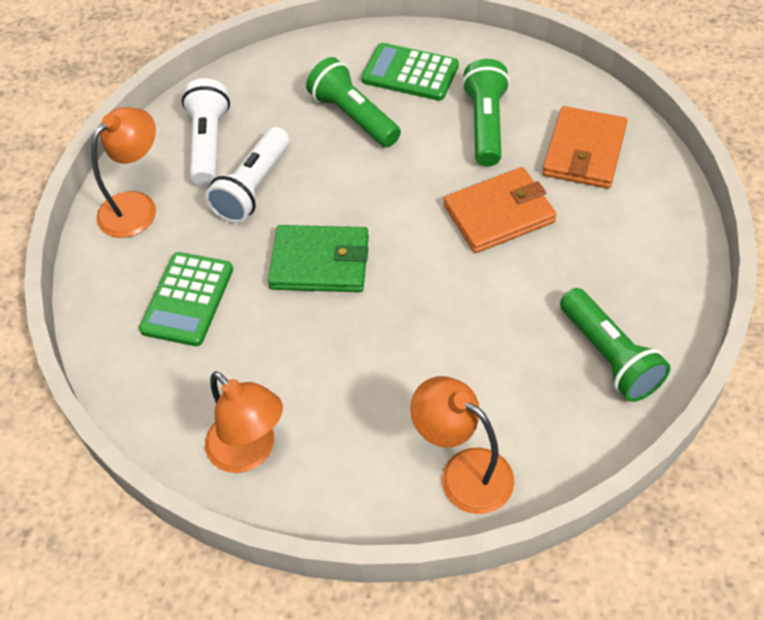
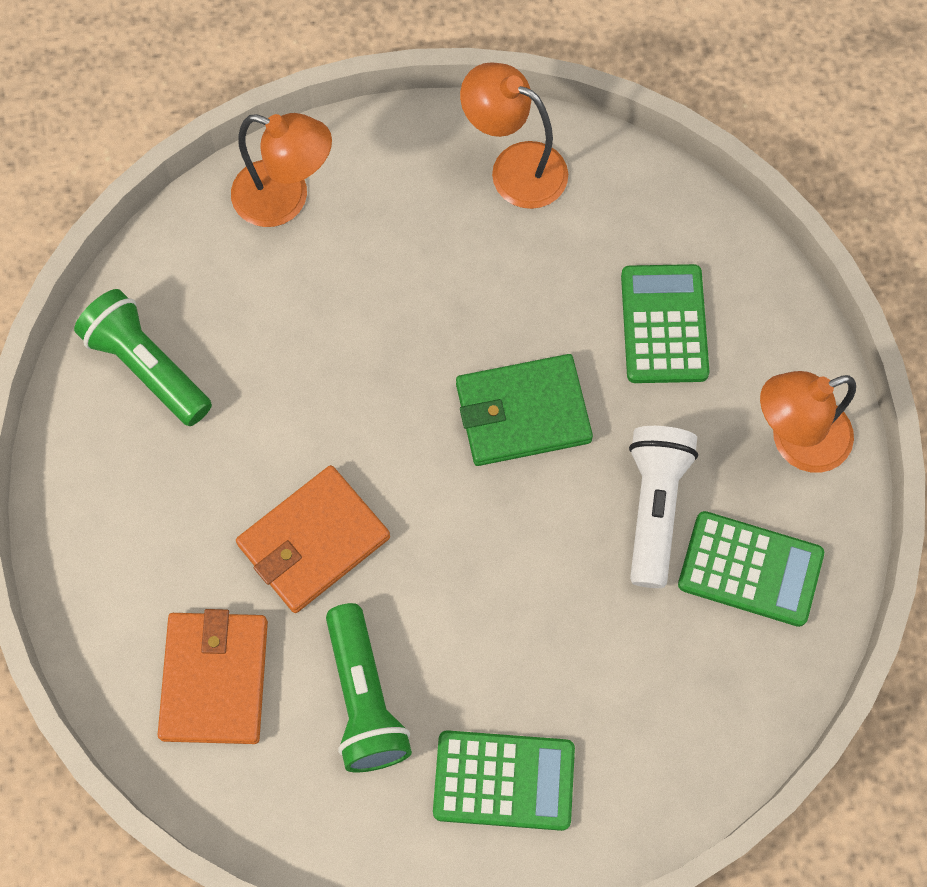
camera: 160 degrees right, 15 degrees up
(136, 206) = (795, 441): orange lamp -> orange lamp turned 45 degrees clockwise
(208, 143) = (750, 569): white flashlight -> green calculator
(353, 116) = (561, 669): green flashlight -> none

